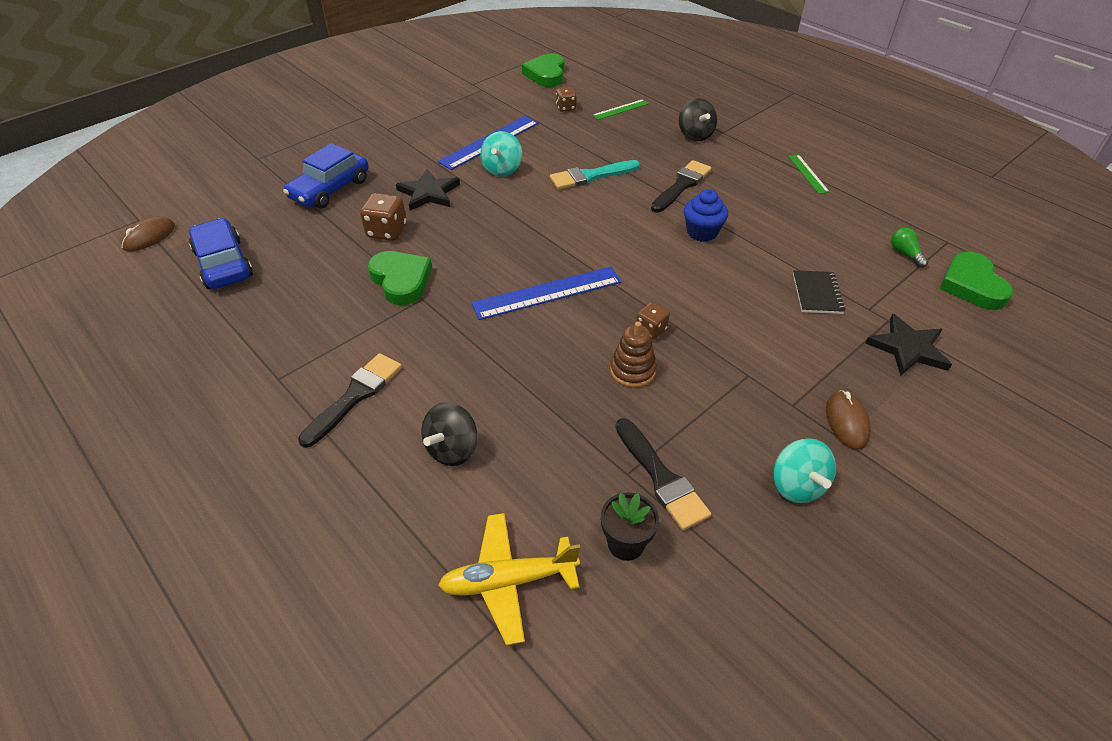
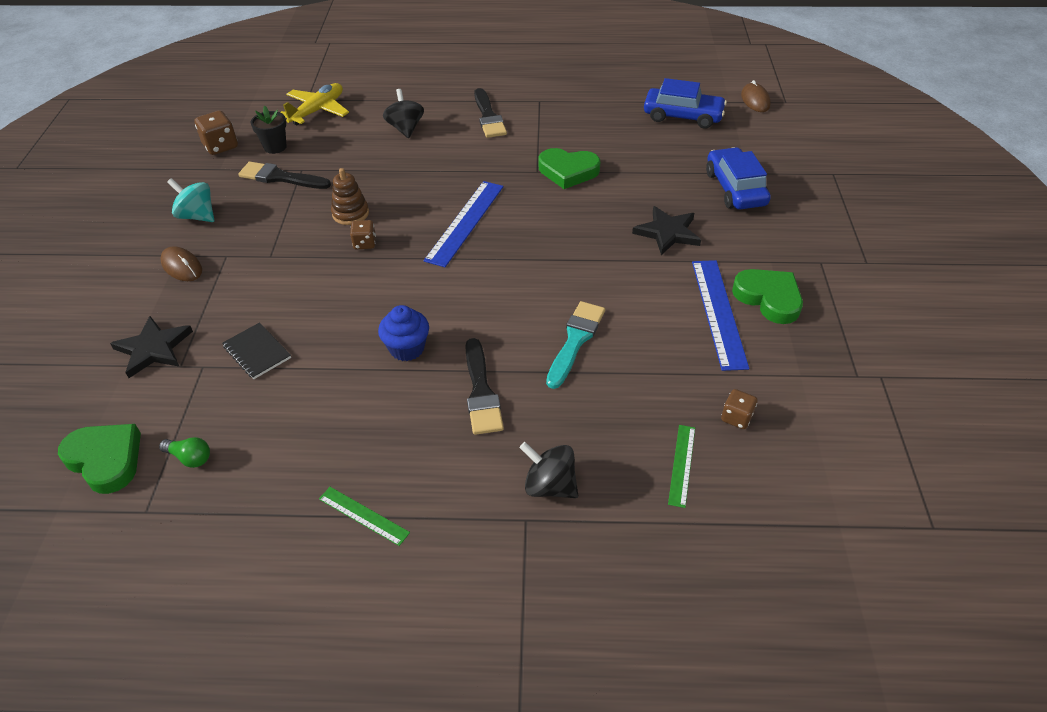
camera: 135 degrees right, 0 degrees up
(387, 231) = (637, 190): brown dice -> brown dice (220, 146)
(502, 169) = (656, 292): turquoise spinning top -> none
(546, 74) = (851, 461): green heart -> green heart (768, 298)

